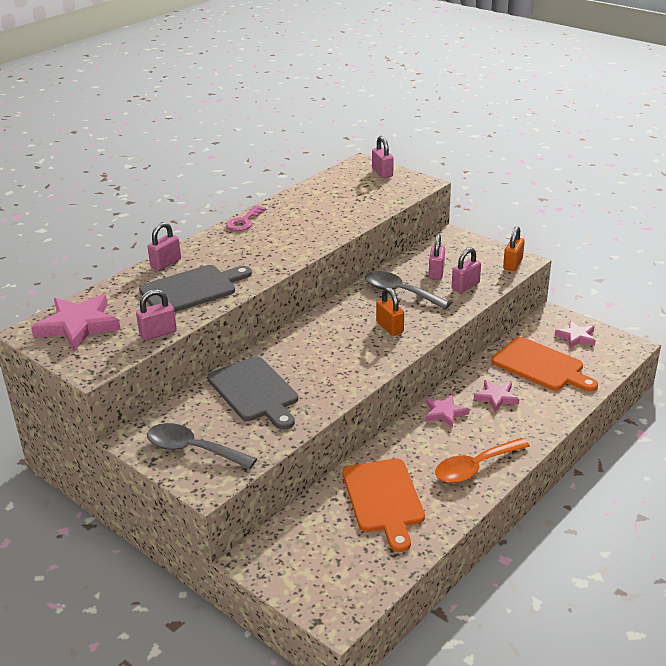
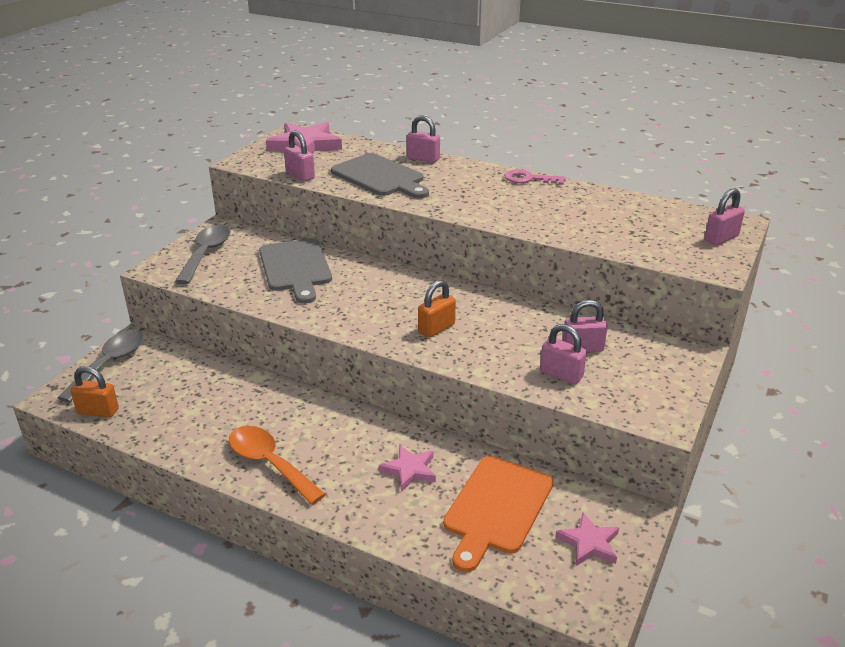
camera: 75 degrees right, 0 degrees up
(254, 391) = (295, 268): grey cutting board -> grey cutting board turned 60 degrees counterclockwise
(383, 499) = (213, 403): orange cutting board -> none
(399, 292) = (518, 326): grey spoon -> grey spoon (110, 364)
(445, 413) = (366, 430): pink star -> none
(512, 264) = (647, 411): orange padlock -> orange padlock (98, 411)

